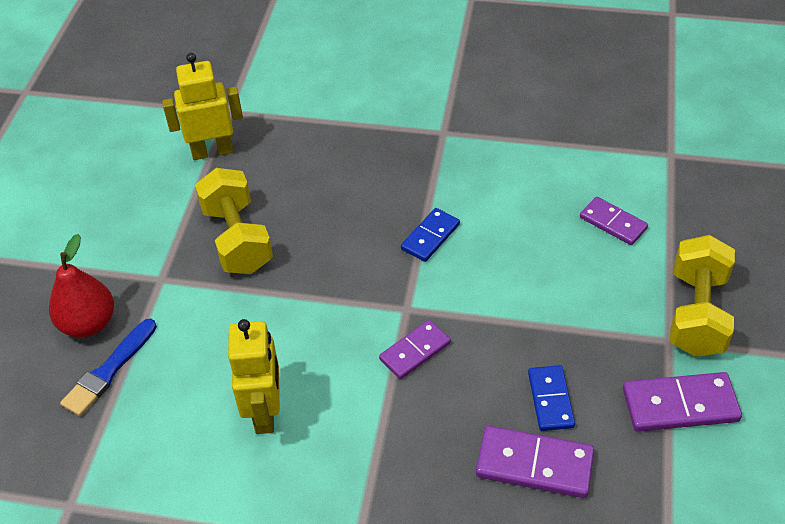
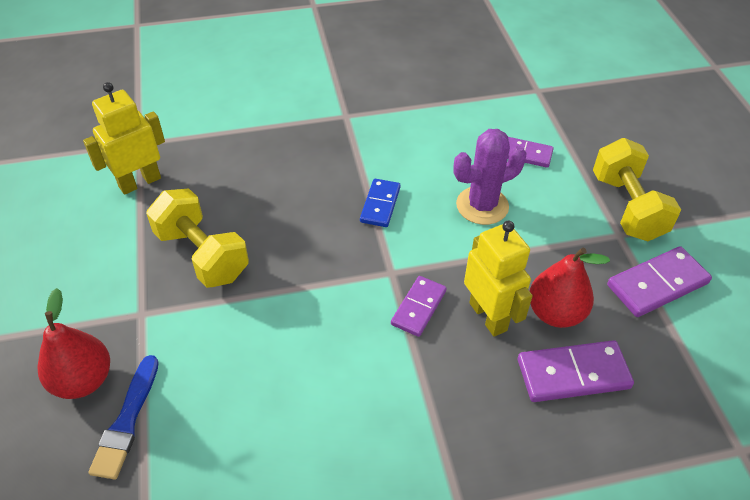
camera: 25 degrees left, 0 degrees up
(265, 412) = (308, 409): yellow robot -> yellow robot (488, 316)
(535, 267) = (482, 206): none -> purple cactus
(550, 400) = (555, 313): blue domino -> red pear

